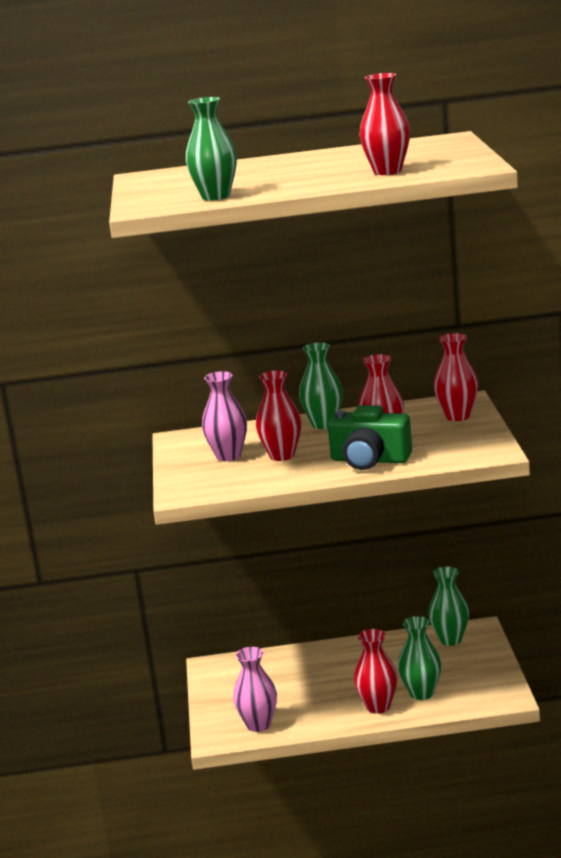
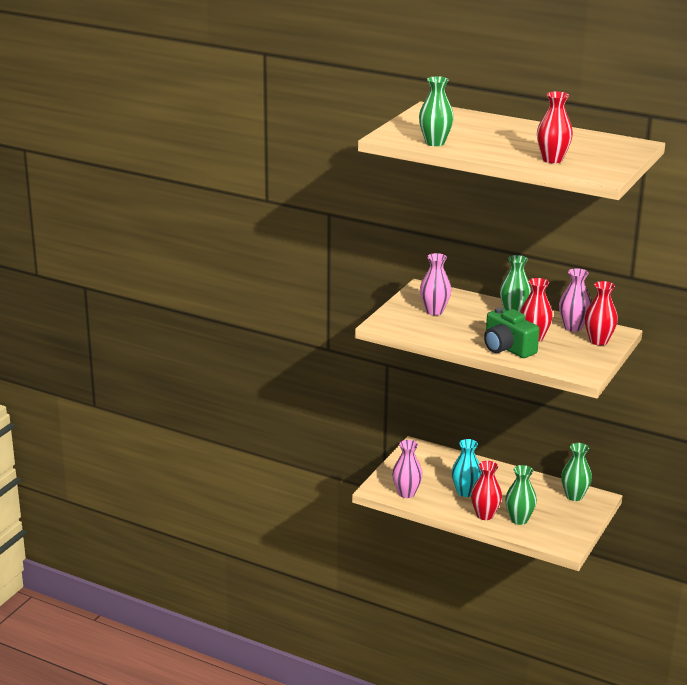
camera: 30 degrees right, 5 degrees up
(282, 455) = (463, 324): red vase -> none
(326, 691) = (465, 492): none -> turquoise vase
(410, 413) = (573, 327): none -> pink vase

